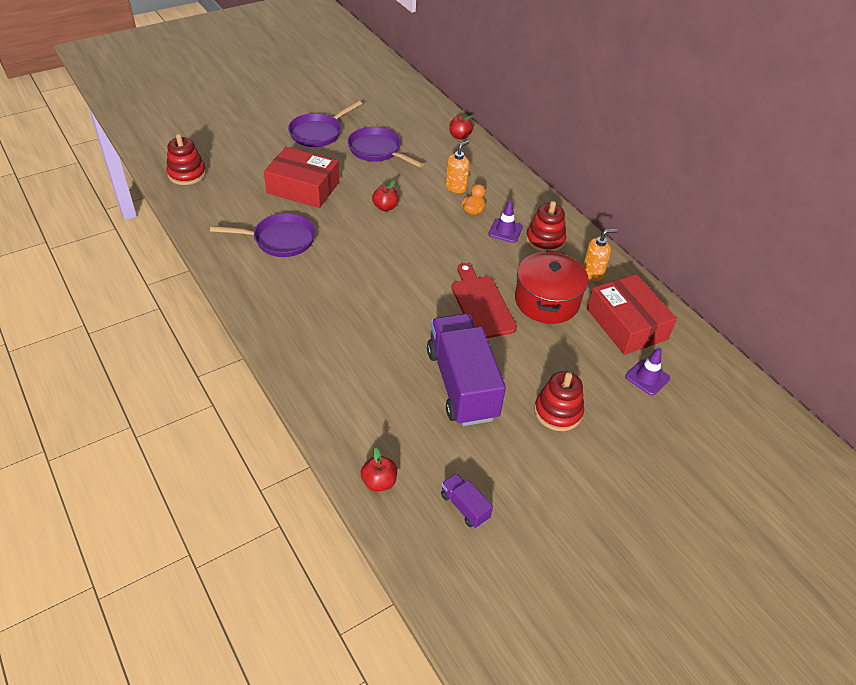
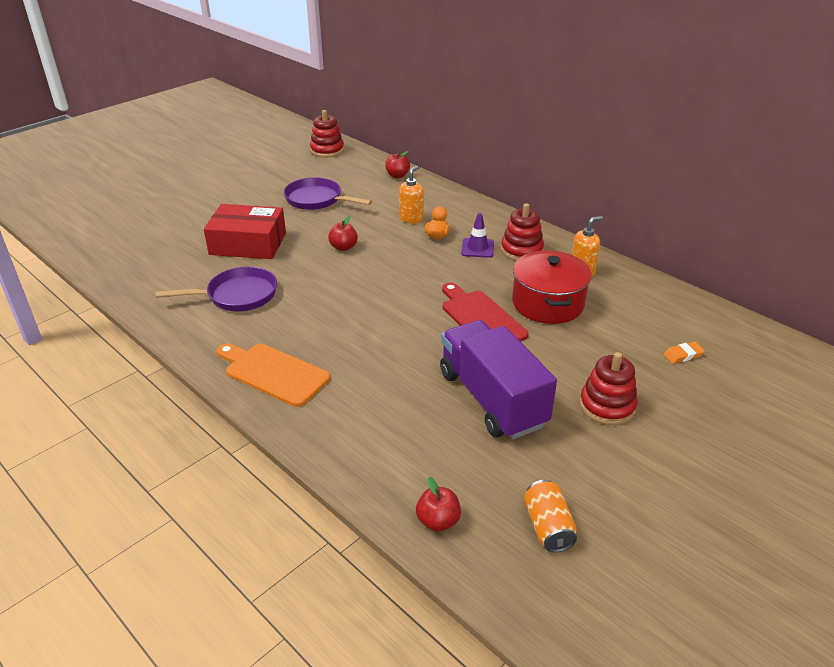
camera: 10 degrees left, 10 degrees down
(187, 174) = (112, 251): red stacking toy -> red stacking toy (327, 150)
(289, 322) = (273, 373): none -> orange cutting board
(318, 133) = (248, 194): purple pan -> none
(464, 507) = (548, 527): purple truck -> orange can
(626, 324) = (638, 310): red box -> none
(647, 377) = (683, 355): purple traffic cone -> orange eraser

